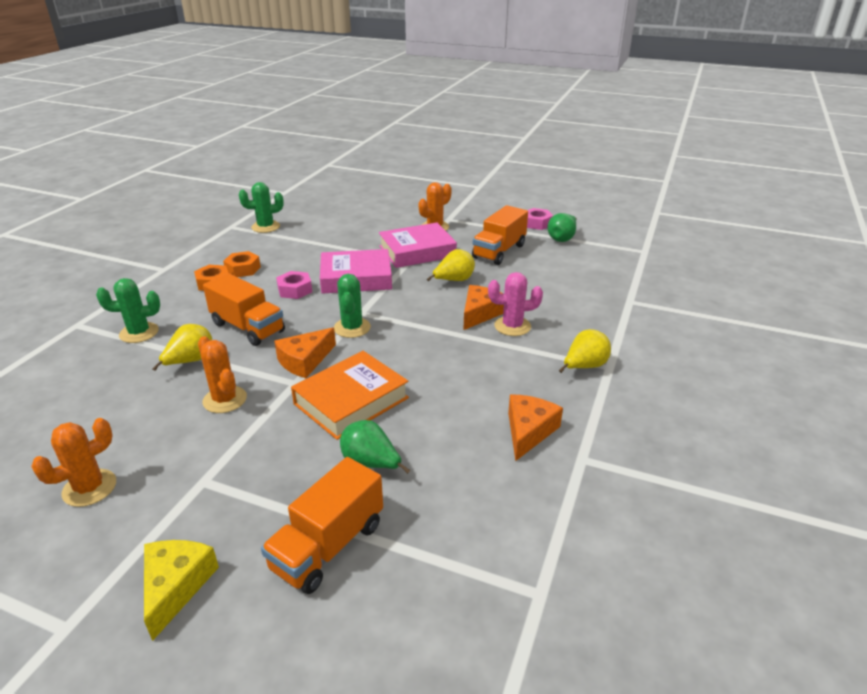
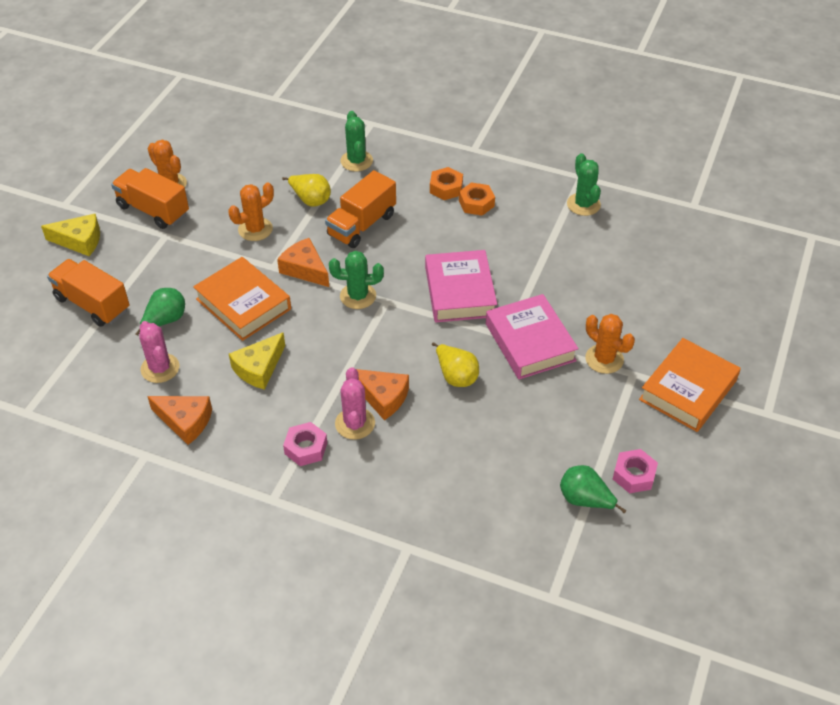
camera: 90 degrees right, 15 degrees up
(295, 290) = (432, 247): pink nut -> pink nut (306, 448)
(448, 384) = (259, 368): none -> yellow cheese
(451, 460) = (160, 368): none -> pink cactus
(462, 205) = (688, 390): none -> orange book
(499, 251) = (537, 424): orange truck -> orange truck (153, 210)
(584, 367) = (275, 477): yellow pear -> none

